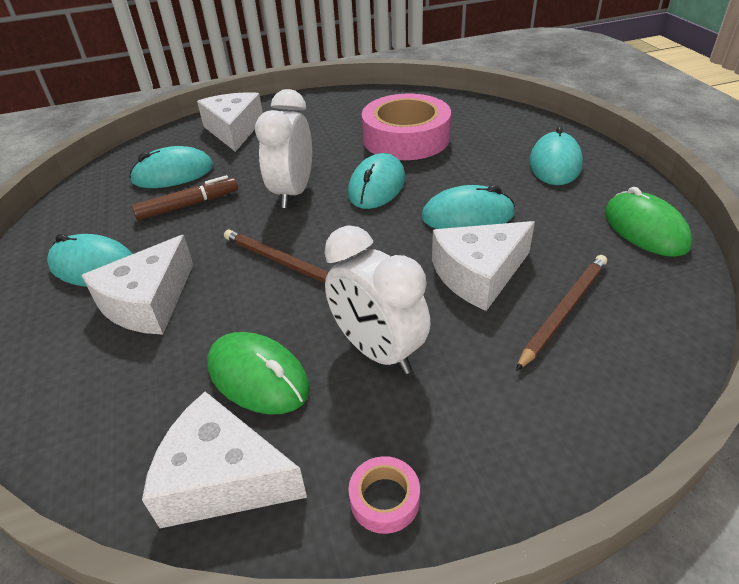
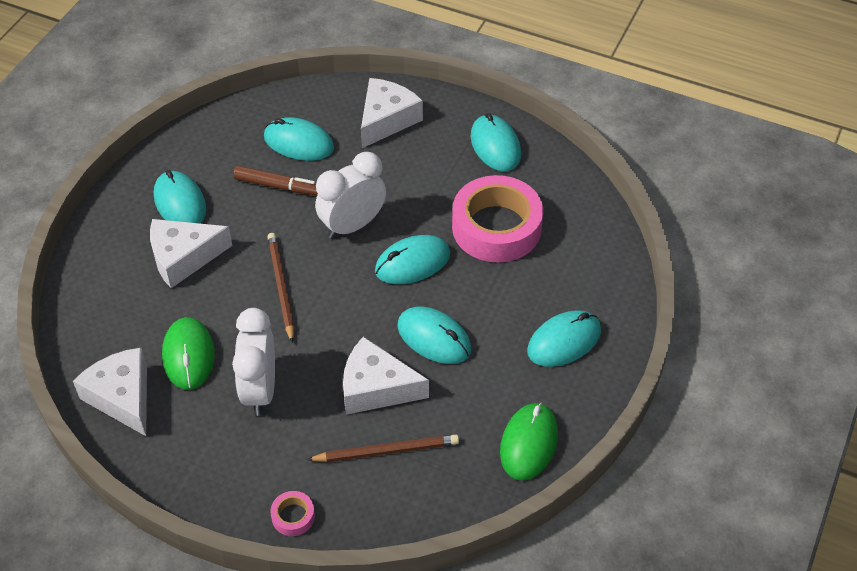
camera: 40 degrees right, 10 degrees up
(337, 106) = (495, 146): none -> turquoise mouse
(384, 499) = (174, 465): pink tape -> pink tape (293, 516)

